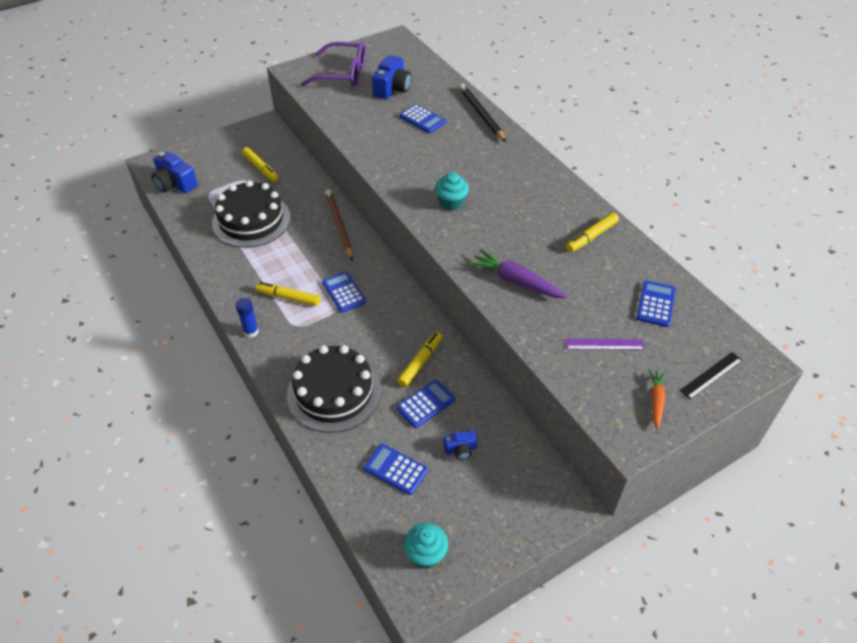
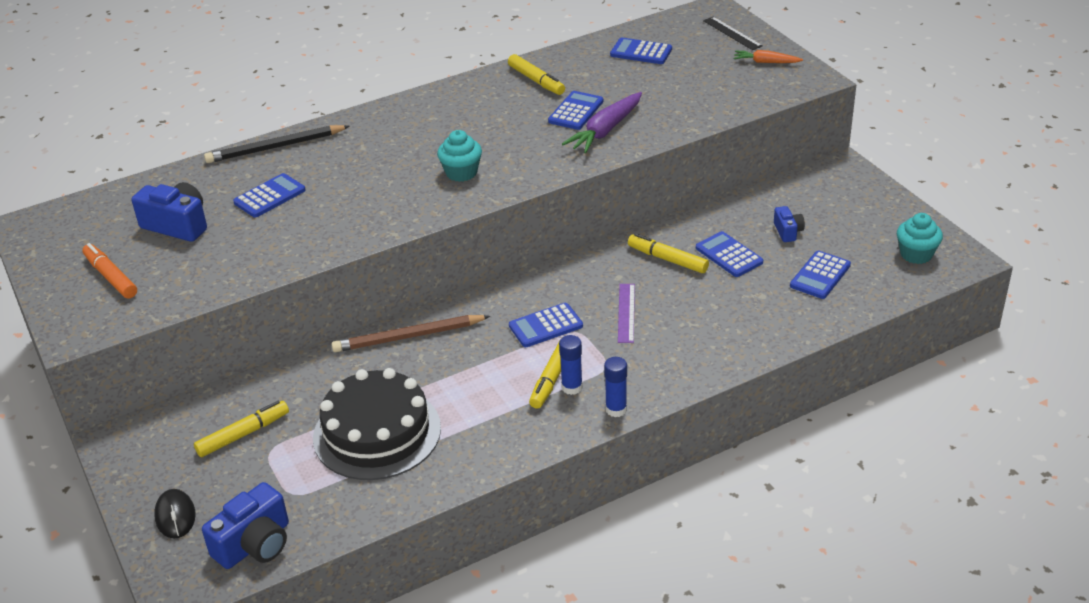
camera: 85 degrees left, 10 degrees down
(203, 154) = (175, 516): none -> black mouse
(277, 308) = (572, 387): none -> blue glue stick
(334, 392) = (717, 326): black cake -> none
(343, 73) = (110, 277): purple glasses -> orange marker
(544, 262) = (576, 111): none -> blue calculator
(604, 344) = (697, 83): purple ruler -> purple ruler (626, 313)

